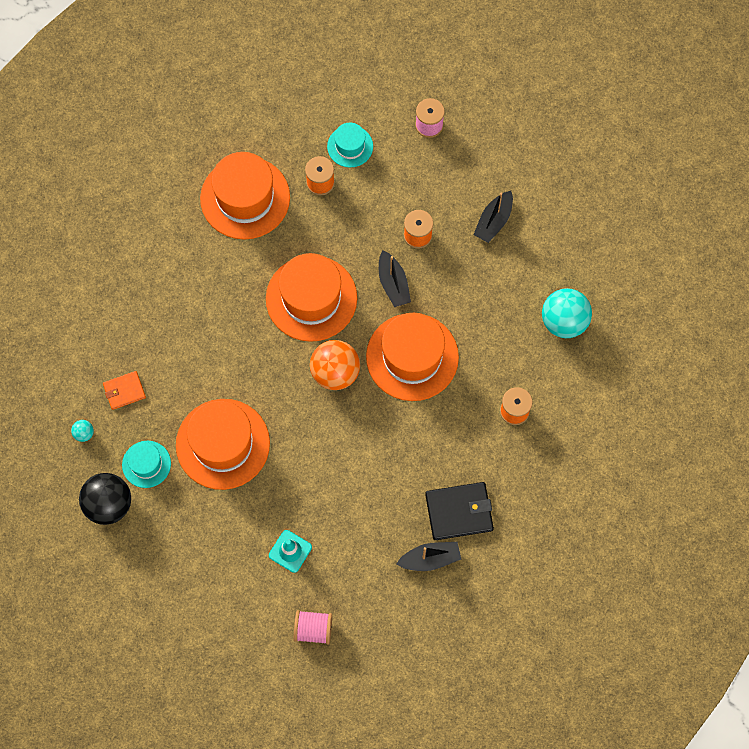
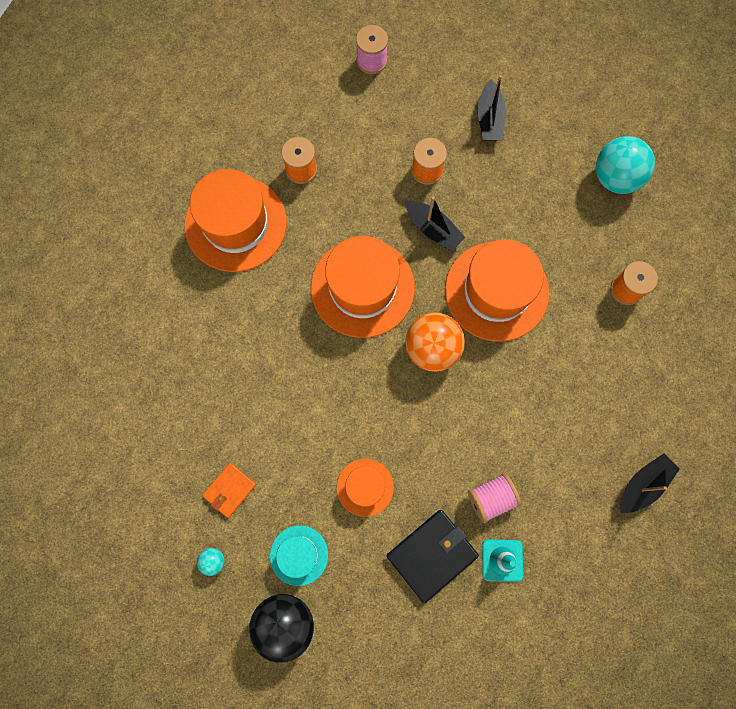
camera: 30 degrees left, 5 degrees up
(223, 444) = (365, 487): orange hat -> orange hat, size x0.52
(313, 629) = (577, 630): pink spool -> pink spool (491, 498)
(350, 146) = (308, 120): turquoise hat -> none
(459, 512) = (639, 420): black wallet -> black wallet (431, 555)

